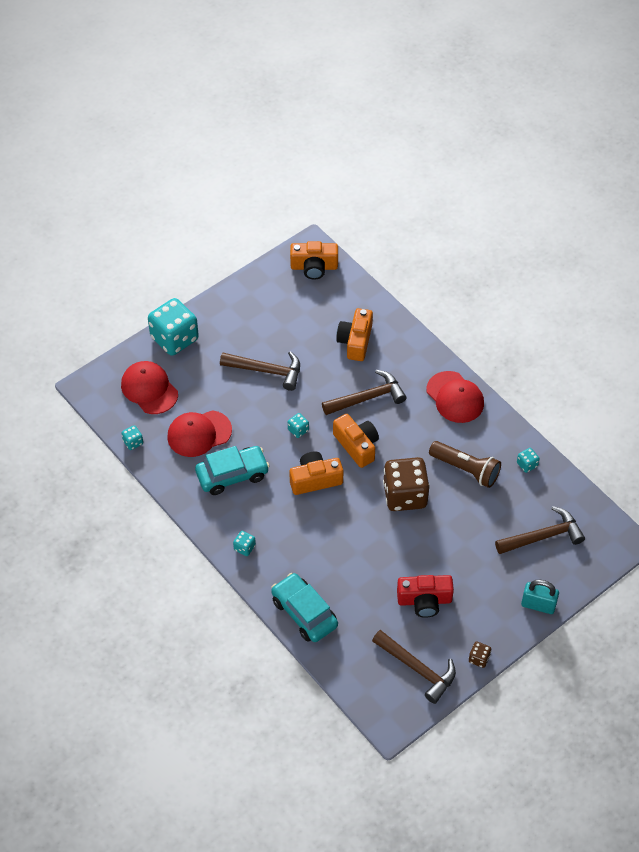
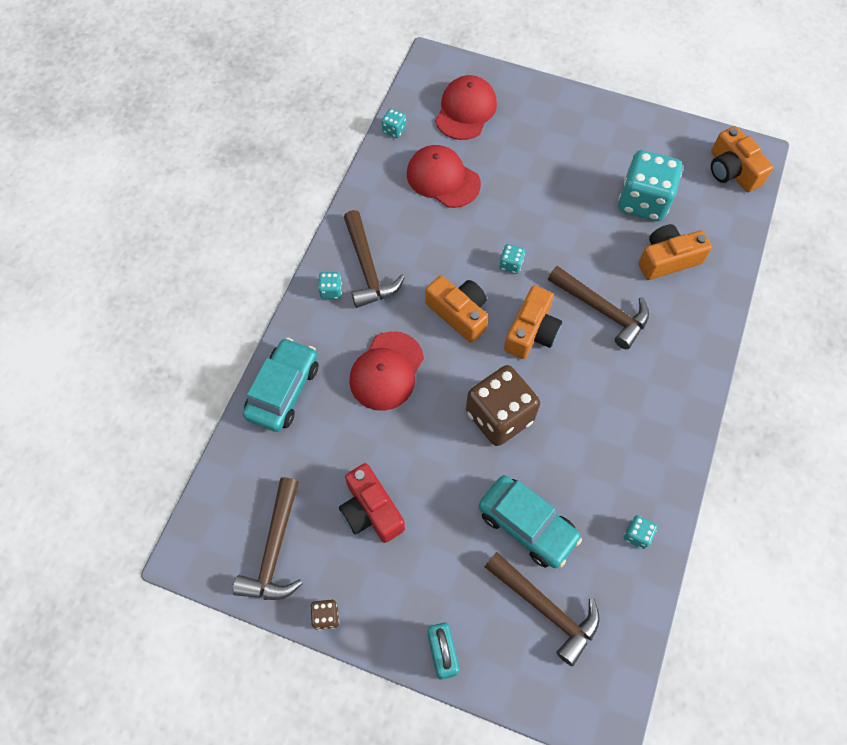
camera: 60 degrees right, 10 degrees up
(174, 338) = (541, 99): turquoise dice -> turquoise dice (643, 201)
(232, 475) = (413, 234): turquoise car -> turquoise car (527, 525)
(266, 371) = (563, 197): brown hammer -> brown hammer (367, 268)
(455, 397) = (672, 402): red cap -> red cap (386, 371)
(466, 469) = (580, 466): brown flashlight -> none

